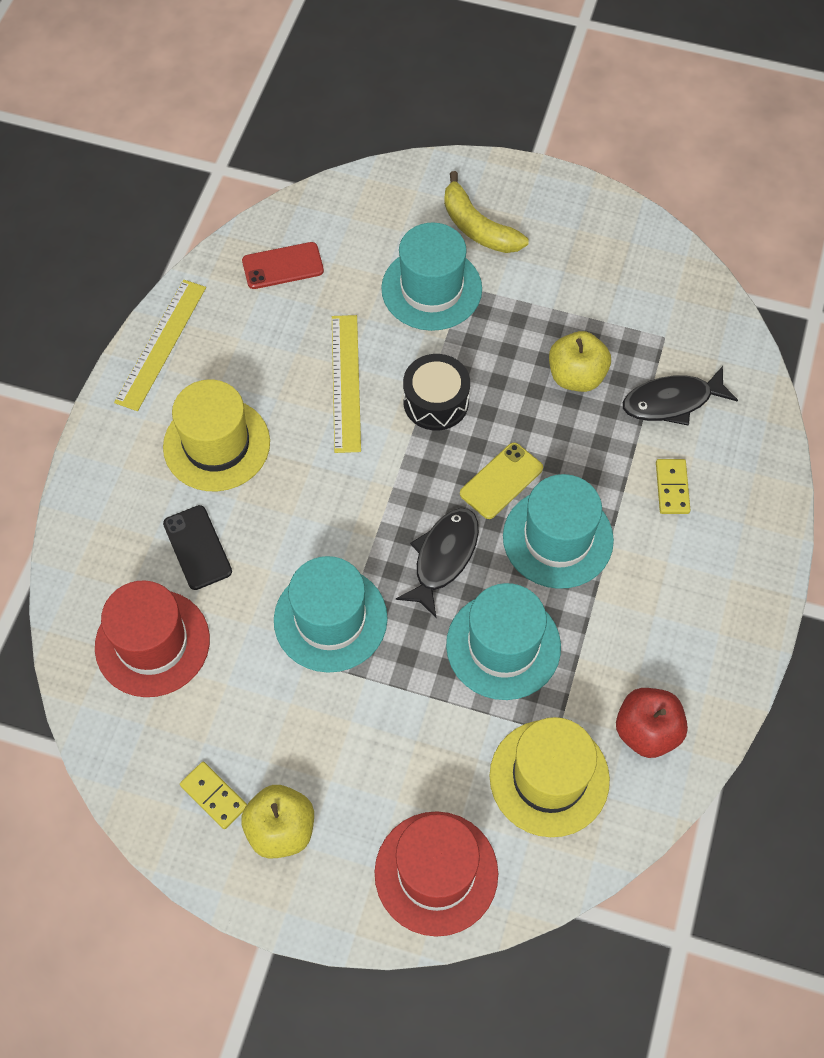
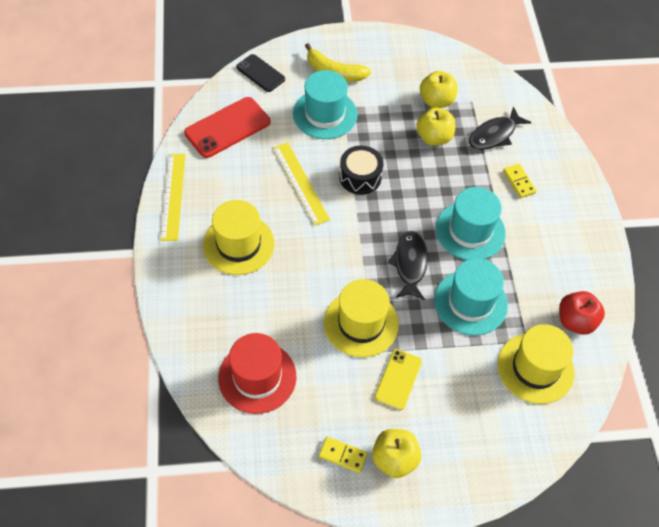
camera: 25 degrees left, 5 degrees down
(197, 547) = (257, 309): black phone -> black phone (260, 73)
(283, 266) = (227, 127): red phone -> red phone, size x1.59
(330, 619) = (361, 323): turquoise hat -> yellow hat
(436, 873) = (499, 448): red hat -> none
(501, 481) = (421, 209): yellow phone -> yellow phone (398, 379)
(609, 320) = (436, 101): none -> yellow apple

